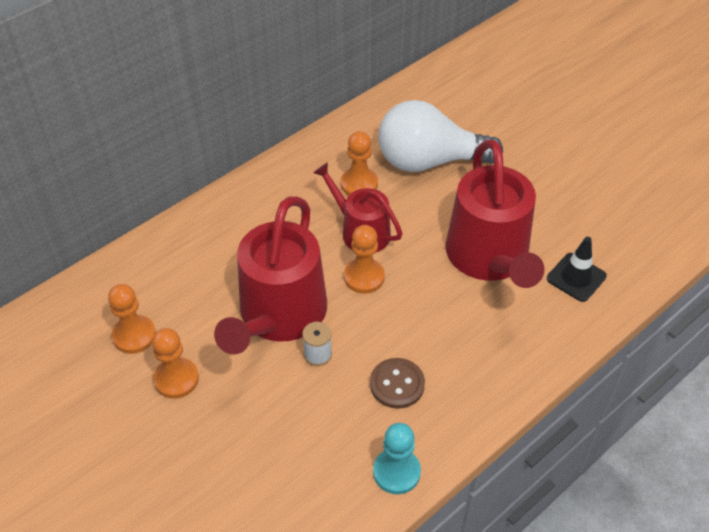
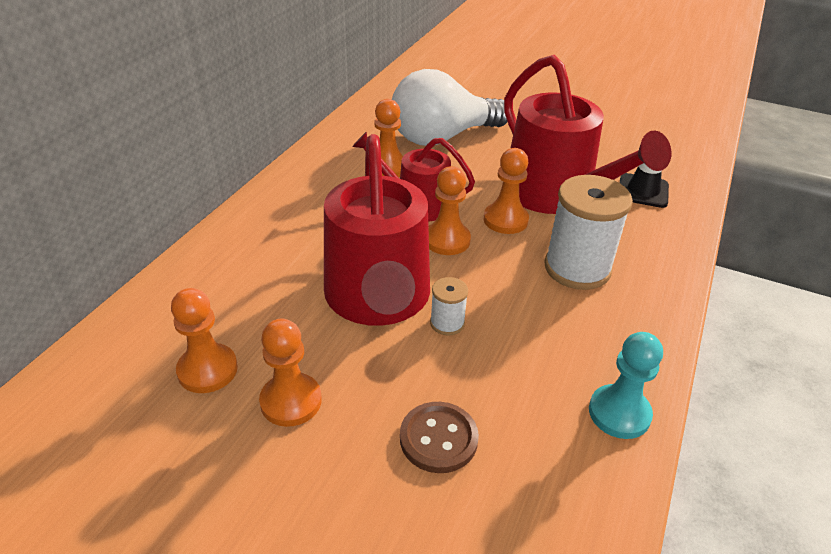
camera: 25 degrees left, 10 degrees down
(397, 384) = (552, 325): brown button -> brown button (438, 439)
(426, 271) = (505, 220): none -> orange pawn
(454, 339) = (577, 268): none -> white spool

